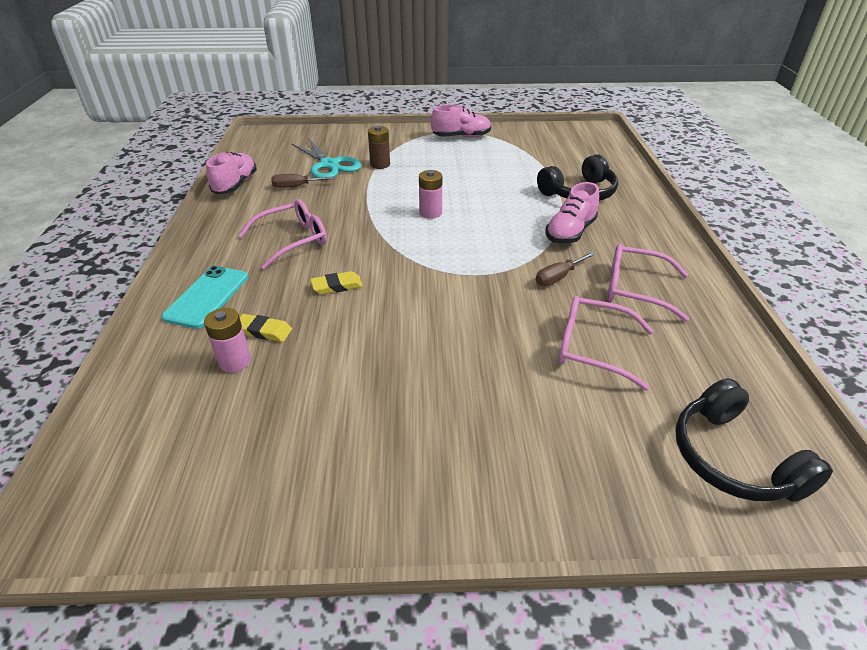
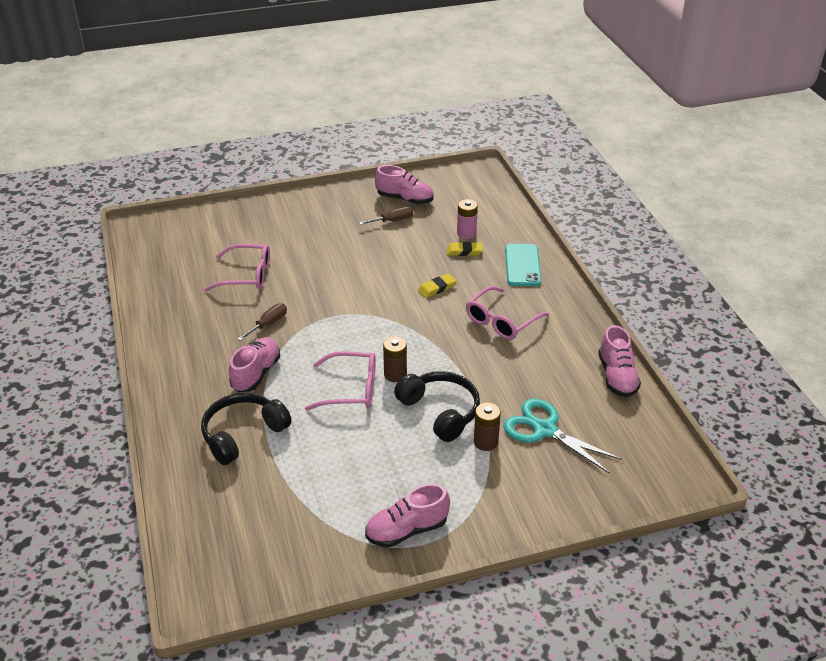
camera: 165 degrees right, 0 degrees up
(281, 465) = (405, 199): none -> pink shoe
(296, 186) = (552, 386): brown screwdriver -> brown screwdriver (393, 221)
(430, 213) = (395, 374): pink battery -> brown battery
(636, 289) = (207, 324): pink glasses -> pink glasses (350, 389)
(733, 458) = (180, 235): black headphones -> black headphones (440, 411)

